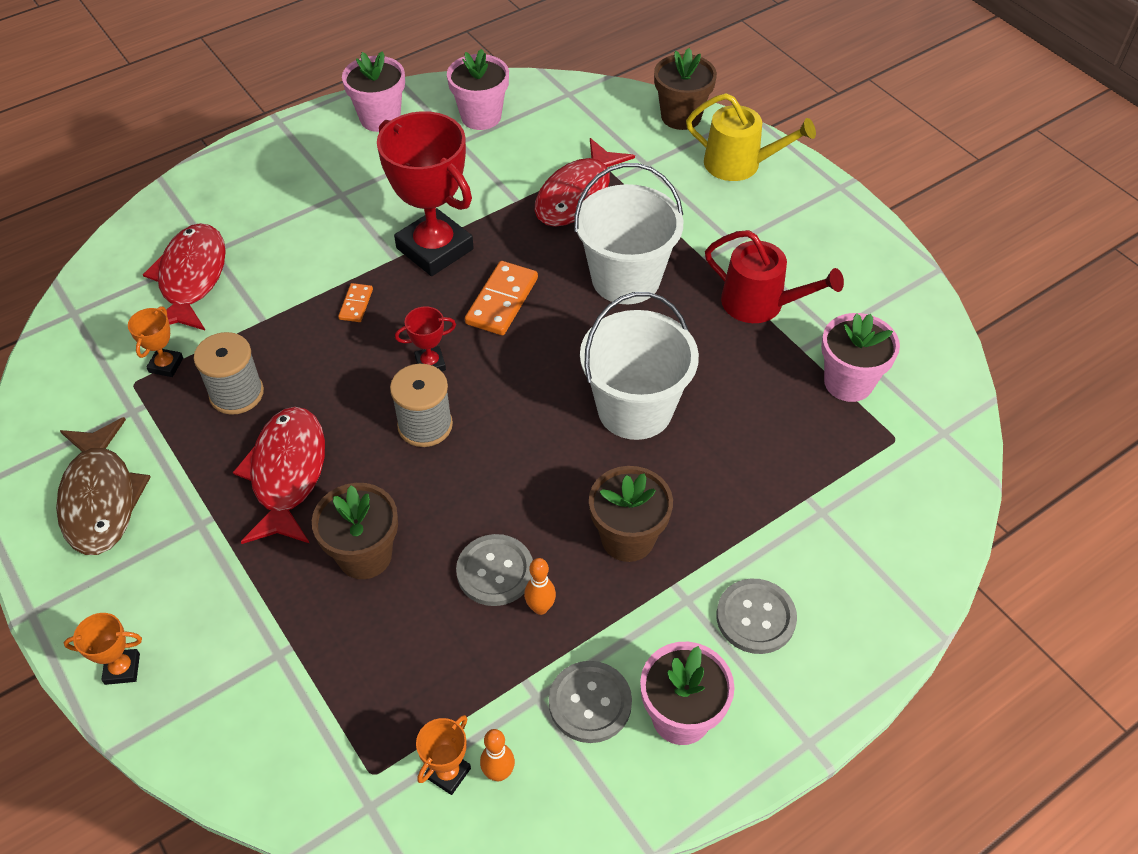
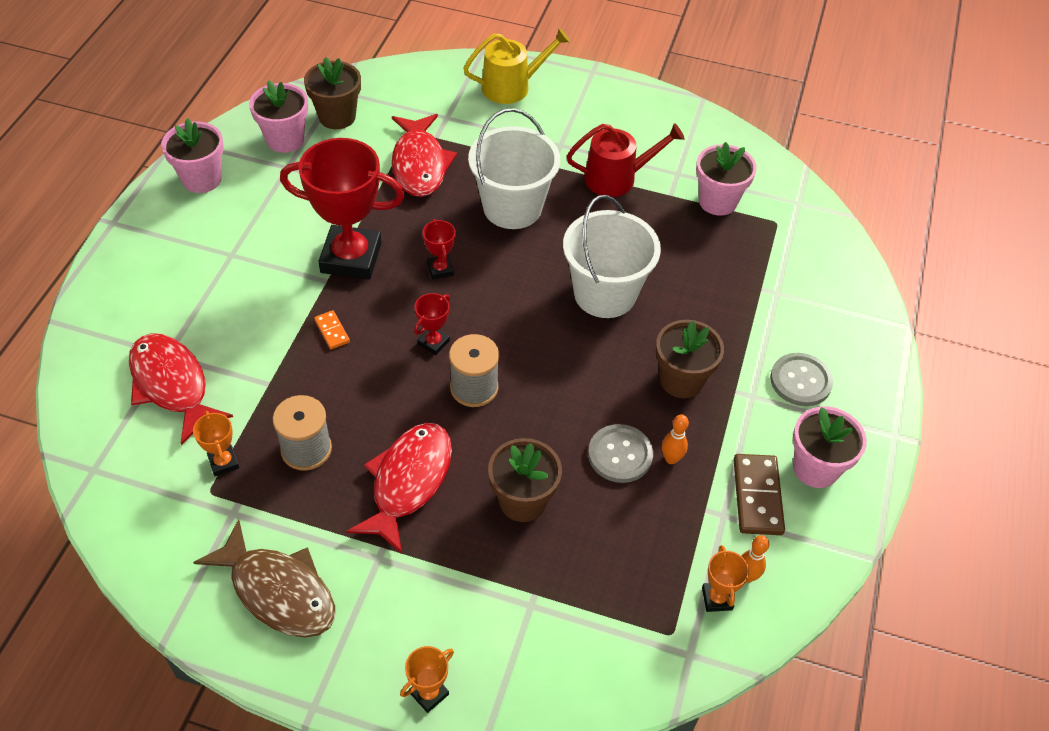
camera: 40 degrees left, 0 degrees up
(287, 474) = (408, 482): red fish -> red fish turned 60 degrees clockwise
(501, 301) = (440, 269): orange domino -> red trophy
(590, 703) = (757, 496): grey button -> brown domino
(681, 116) = (438, 70): brown flower pot -> brown flower pot (337, 117)

